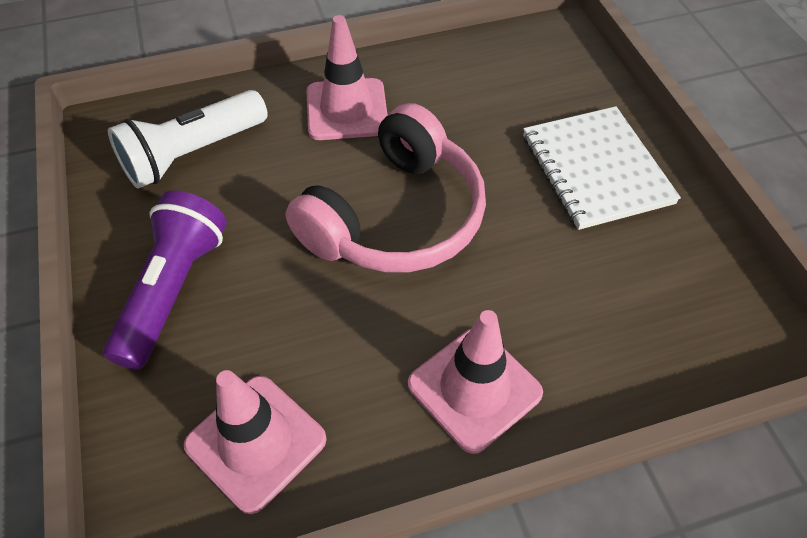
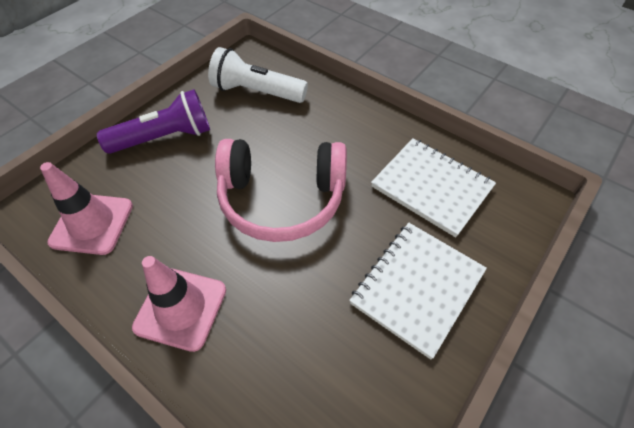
camera: 55 degrees right, 0 degrees up
(347, 110) = (345, 131): pink traffic cone -> none
(488, 89) = (431, 187): none -> white notebook

